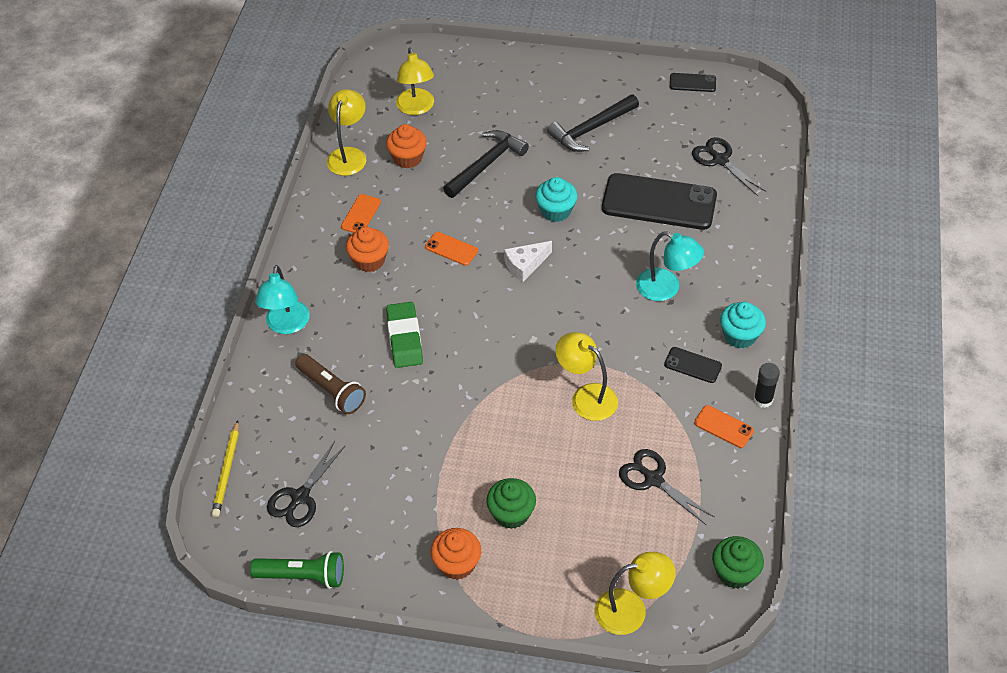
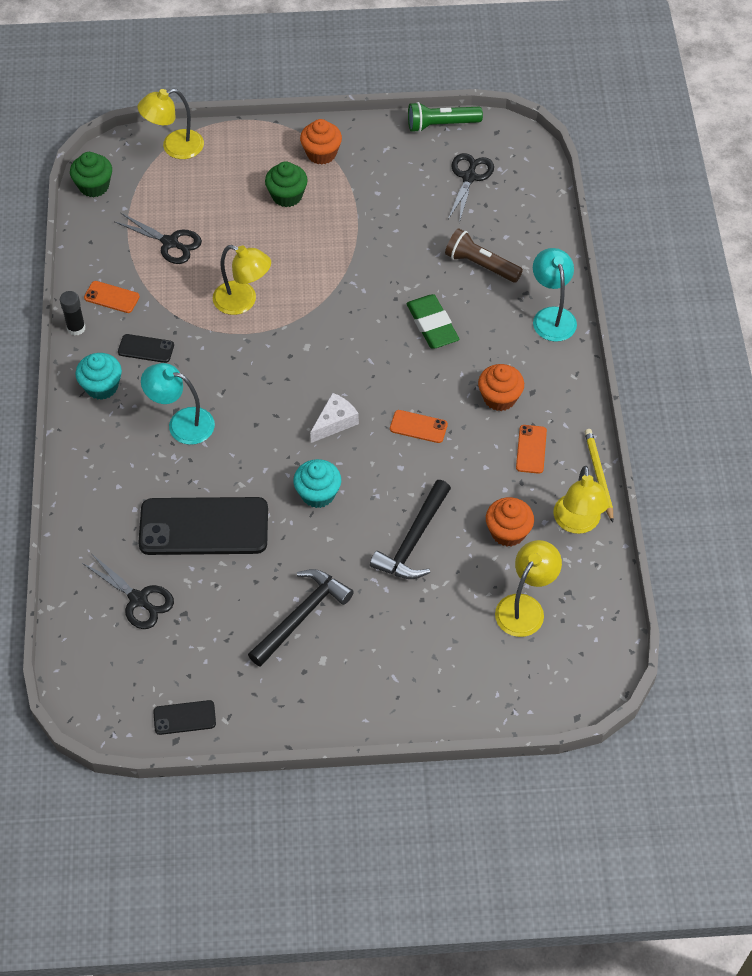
camera: 165 degrees right, 5 degrees up
(227, 471) = (541, 185): yellow pencil -> yellow pencil (599, 475)
(416, 108) = (525, 607): yellow lamp -> yellow lamp turned 60 degrees clockwise

